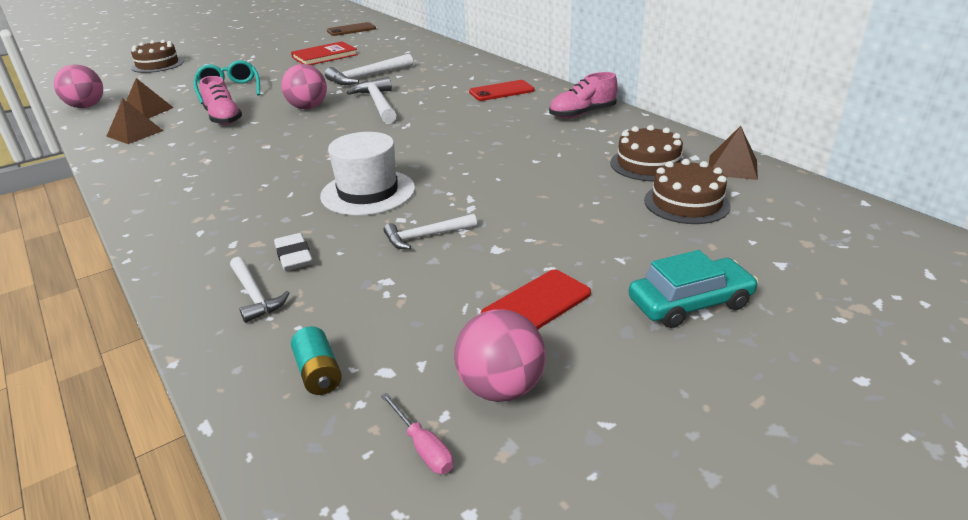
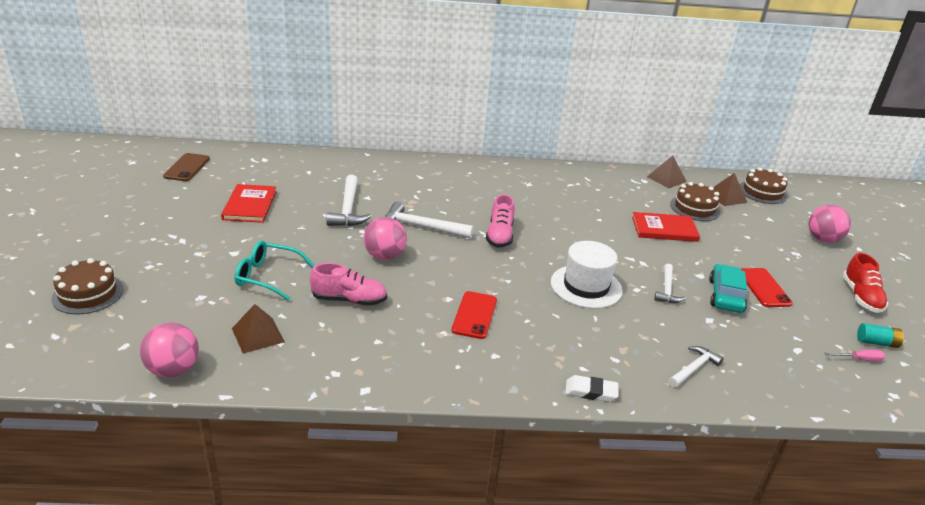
camera: 60 degrees left, 0 degrees up
(135, 133) = (318, 355): brown pyramid -> brown pyramid (726, 197)
(255, 295) = (693, 368): white hammer -> white hammer turned 45 degrees counterclockwise
(294, 256) = (654, 341): white eraser -> white eraser (591, 391)
(318, 373) = (788, 370): turquoise battery -> turquoise battery (876, 342)
(500, 388) = (826, 324): pink ball -> pink ball (822, 239)
(501, 91) = (467, 180): red phone -> red phone (474, 315)
(582, 114) = (545, 177): pink shoe -> pink shoe (499, 235)
(582, 199) = (664, 229): none -> red book
(648, 164) = (640, 195): brown cake -> brown cake (762, 192)
(658, 414) = (861, 297): none -> red shoe
(690, 303) = (787, 253): turquoise car -> turquoise car (725, 296)

